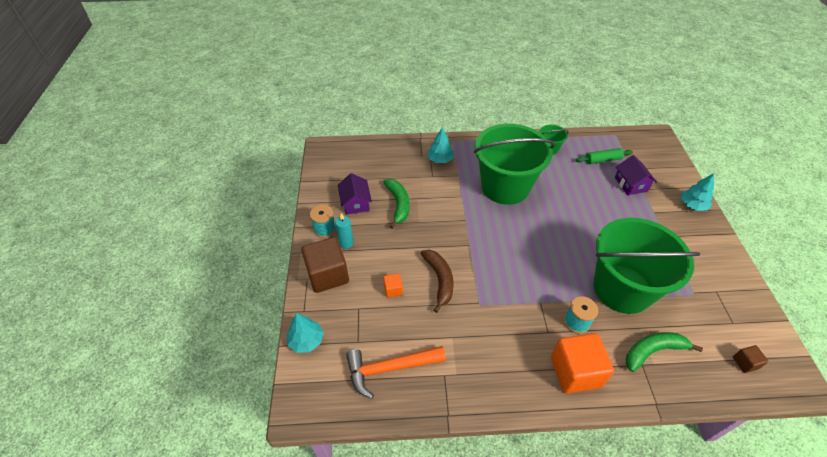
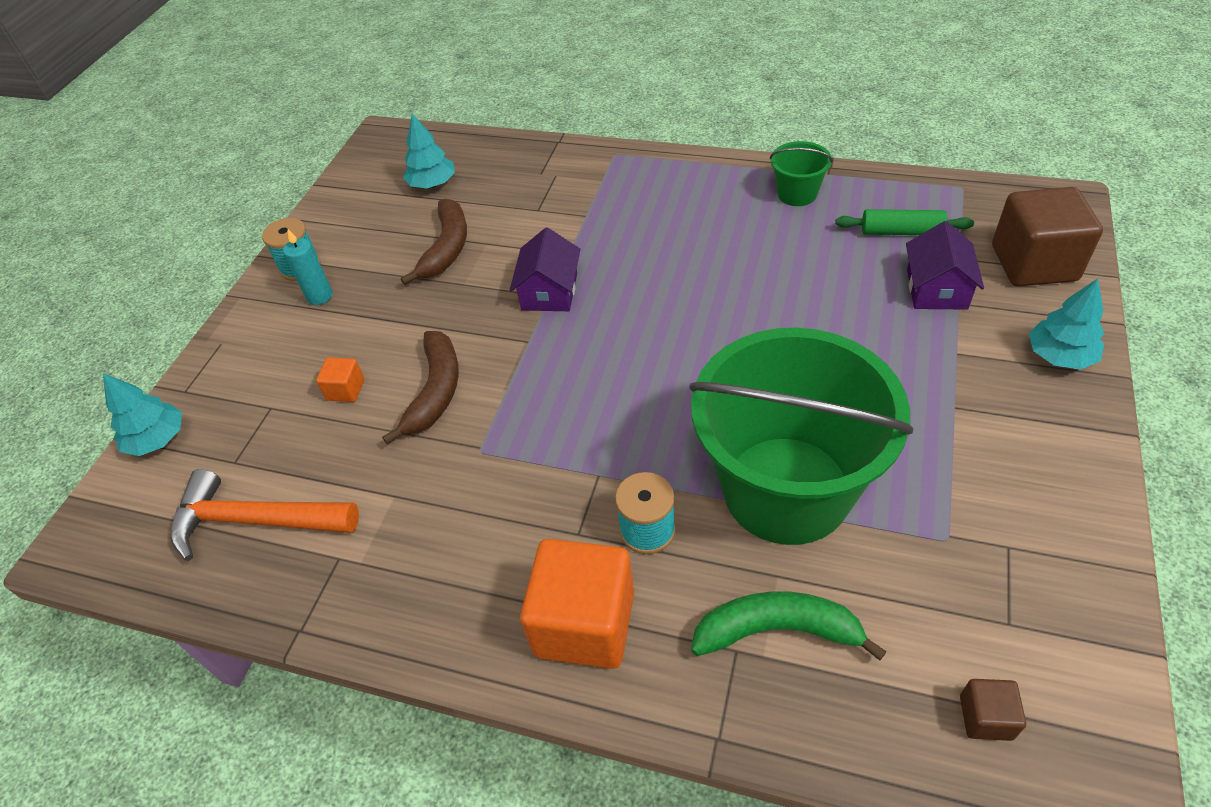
camera: 25 degrees right, 0 degrees up
(328, 275) = (257, 342): brown cube -> brown cube (1033, 263)
(355, 203) = (377, 233): purple house -> purple house (549, 291)
(398, 204) = (447, 248): green banana -> brown banana
(440, 159) = (570, 183): turquoise tree -> turquoise tree (432, 184)
(505, 187) = (663, 250): green bucket -> none

